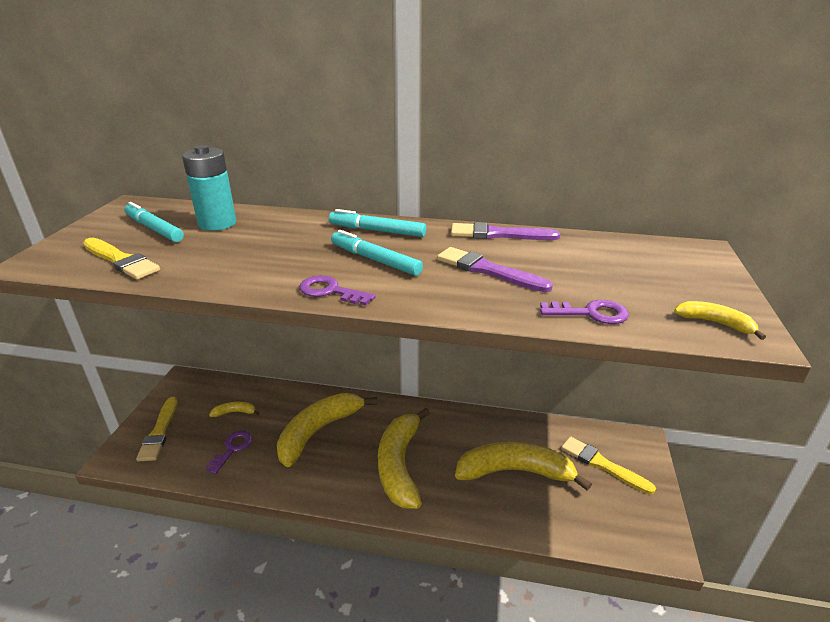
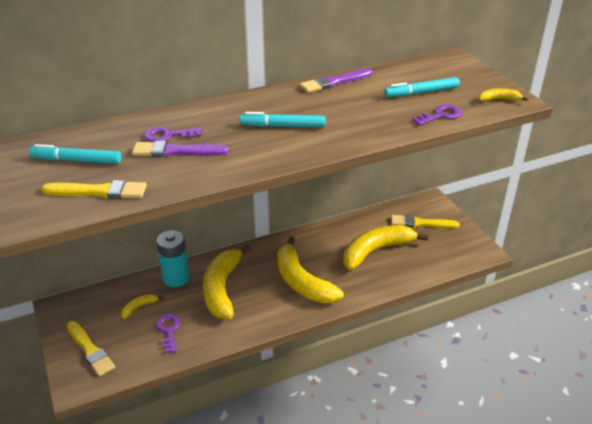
camera: 35 degrees left, 5 degrees up
(217, 223) = (122, 139): turquoise battery -> turquoise battery (176, 278)
(330, 291) = (286, 156): purple key -> purple key (168, 136)
(377, 231) = (253, 105): turquoise marker -> turquoise marker (421, 92)
(488, 270) = (359, 109): purple brush -> purple brush (176, 151)

